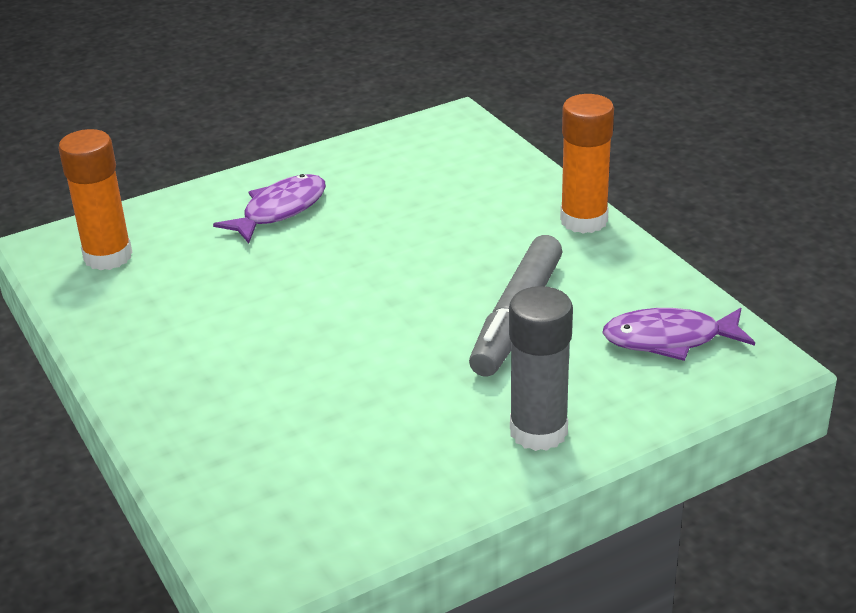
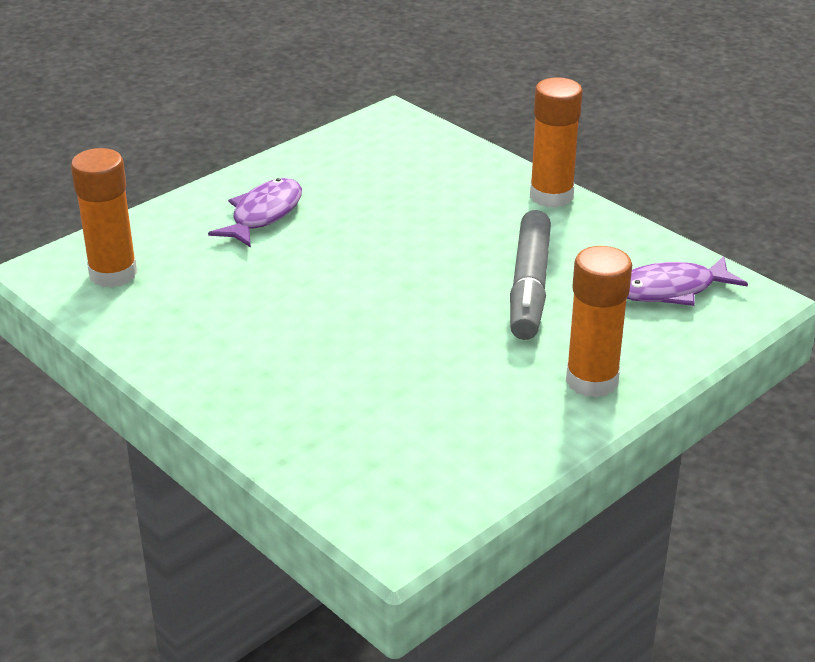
camera: 15 degrees left, 0 degrees up
(538, 431) = (592, 381): grey glue stick -> orange glue stick

